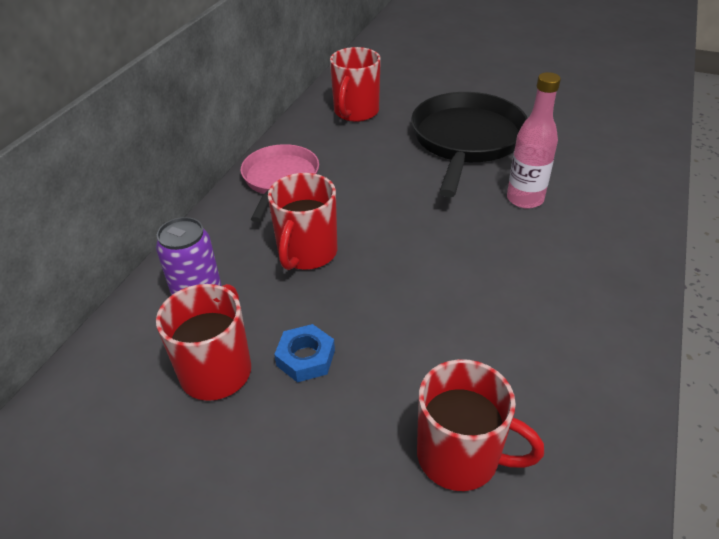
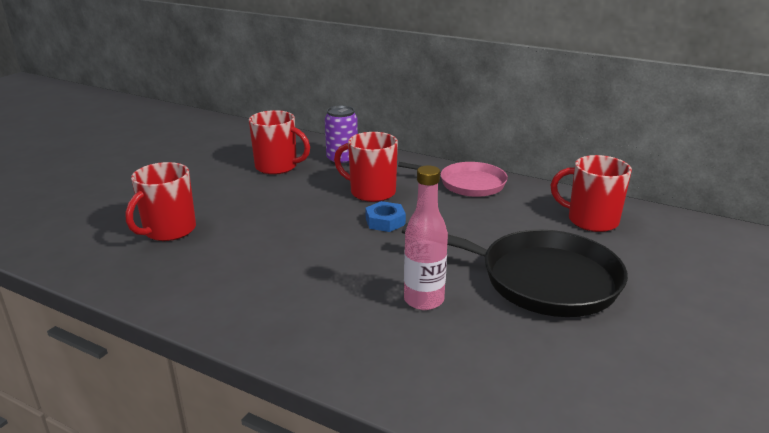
camera: 95 degrees right, 15 degrees down
(305, 358) = (272, 190): blue nut -> blue nut (385, 221)

